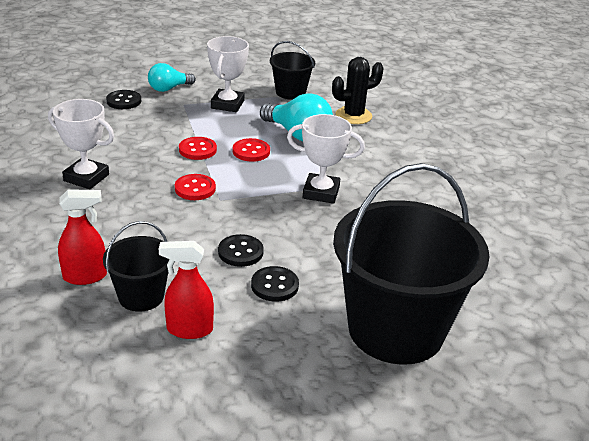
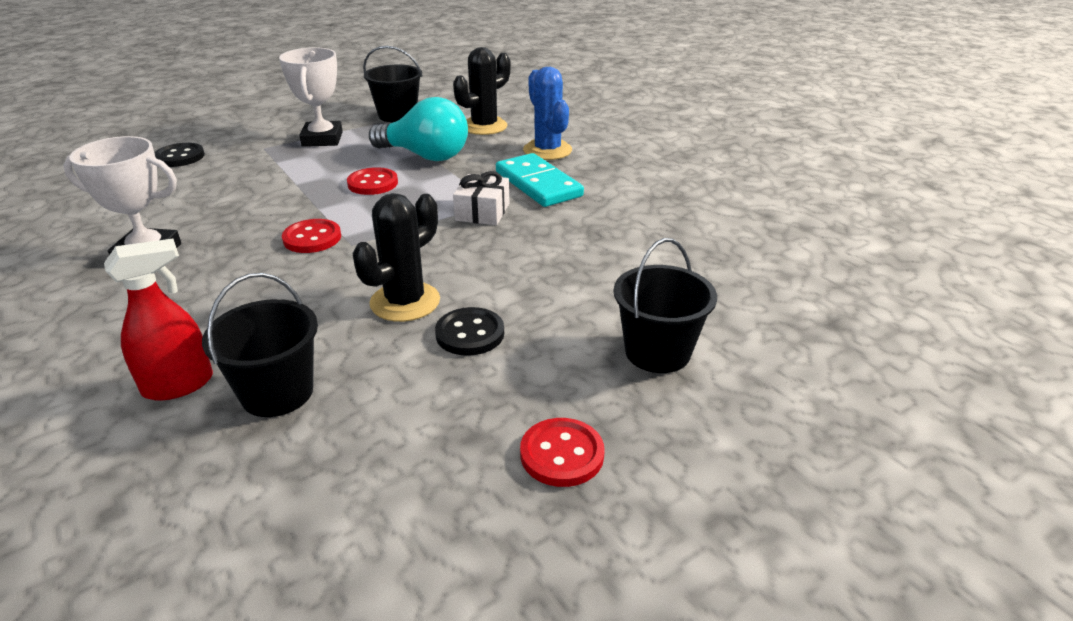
camera: 15 degrees left, 0 degrees up
(169, 88) = (238, 134): turquoise light bulb -> none
(189, 329) = (368, 423): red spray bottle -> none
(197, 150) = (300, 193): red button -> red button (562, 454)
(240, 252) = (405, 302): black button -> black cactus
(321, 192) = (482, 212): white trophy -> white gift
(373, 177) = (538, 184): none -> turquoise domino
(393, 148) = (547, 150): none -> blue cactus
(396, 329) = (657, 352): black bucket -> black bucket, size x0.48

